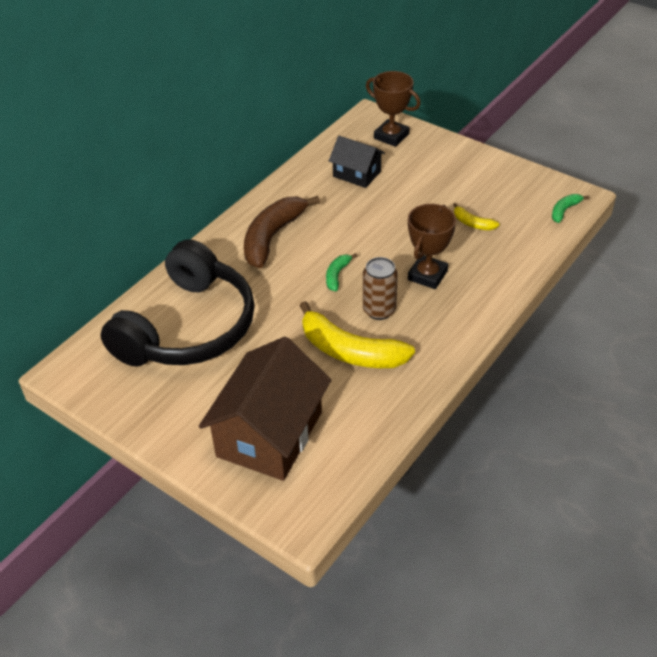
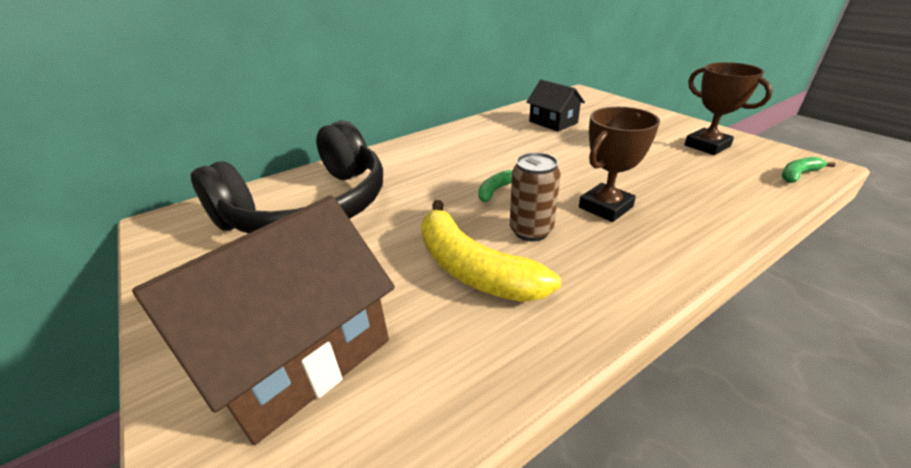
camera: 20 degrees right, 10 degrees down
(272, 237) = (447, 152): brown banana -> none
(391, 136) = (596, 104): brown trophy -> brown trophy (707, 146)
(472, 223) = (672, 170): yellow banana -> none

